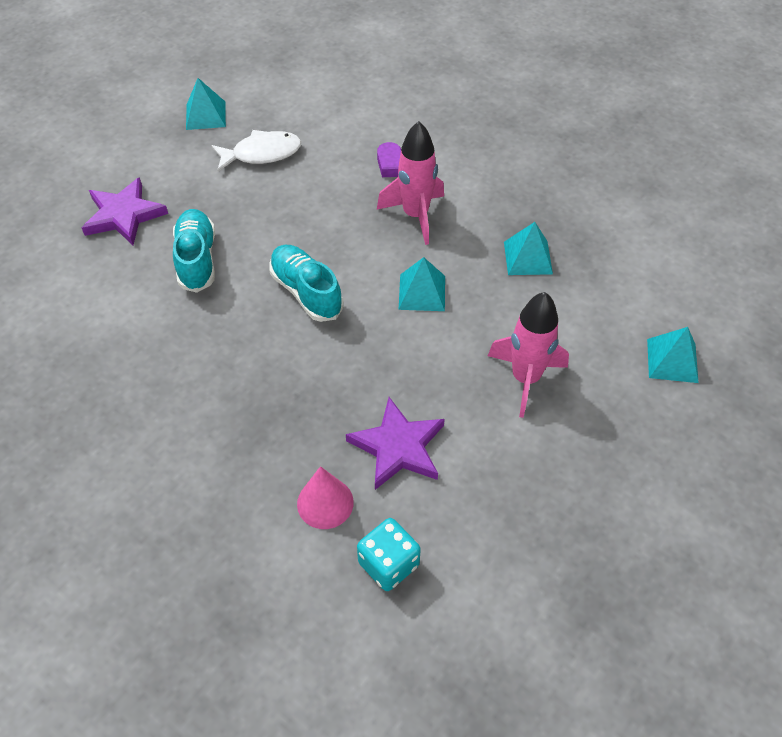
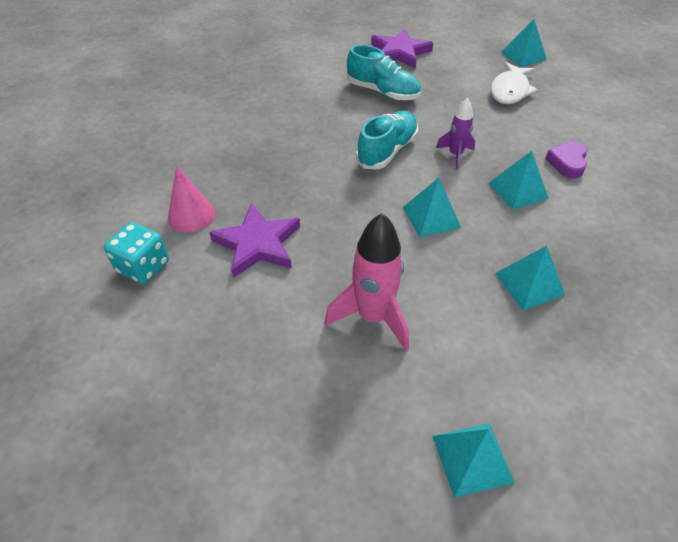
camera: 70 degrees right, 5 degrees down
(197, 259) = (383, 92): turquoise shoe -> turquoise shoe turned 60 degrees clockwise
(262, 154) = (510, 90): white fish -> white fish turned 60 degrees clockwise
(342, 239) = (455, 155): none -> purple rocket
(415, 215) = (518, 190): pink rocket -> turquoise pyramid

